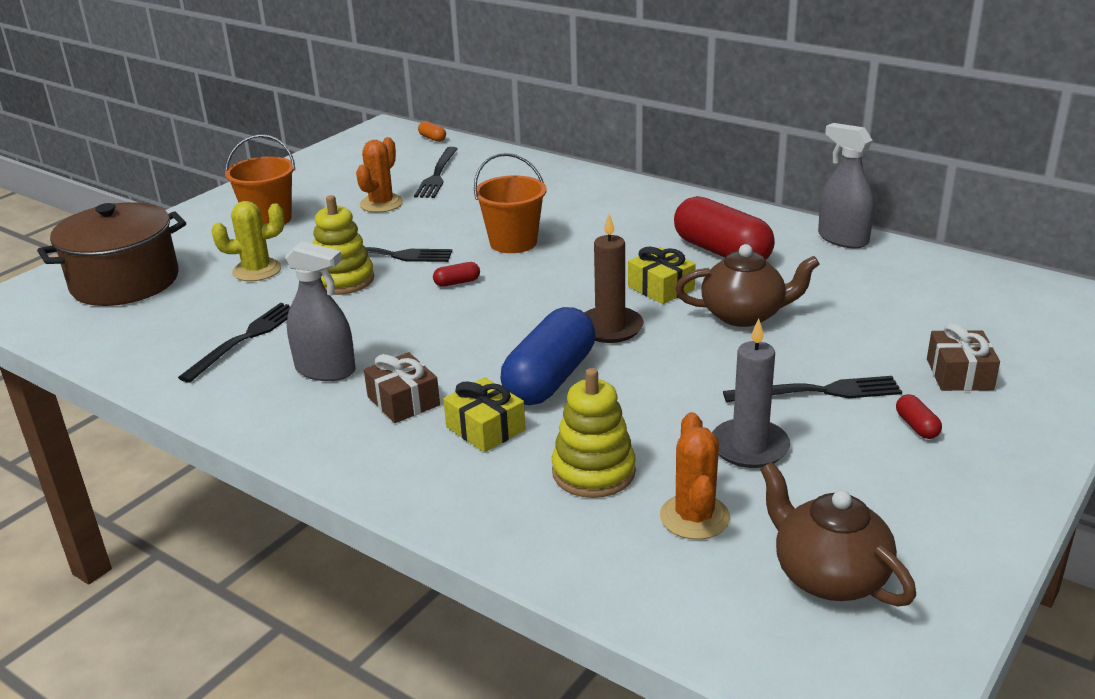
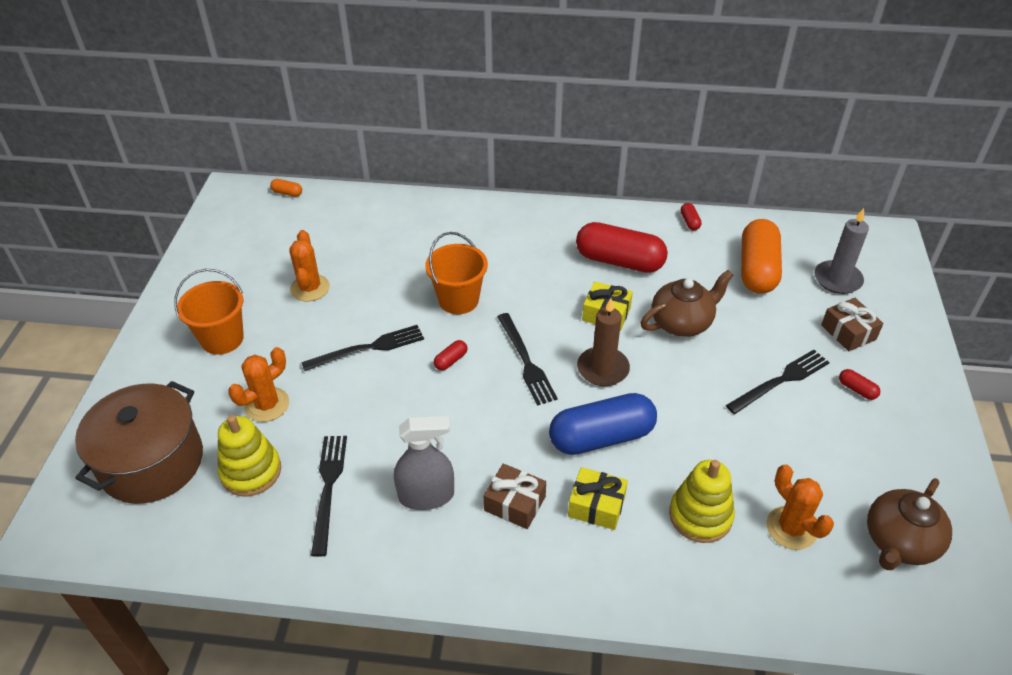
camera: 30 degrees left, 15 degrees up
(257, 270) = (267, 405): yellow cactus -> orange cactus
(343, 280) = (354, 390): yellow stacking toy -> yellow stacking toy (251, 471)
(437, 175) = (330, 238): black fork -> black fork (526, 361)
(550, 378) = (601, 437): blue capsule -> blue capsule turned 75 degrees clockwise
(749, 447) = (777, 450): grey candle -> grey candle (837, 279)
(829, 576) = (899, 542): brown teapot -> brown teapot turned 75 degrees counterclockwise
(843, 239) = (689, 222): grey spray bottle -> red capsule
(889, 294) = (757, 269): none -> orange capsule

